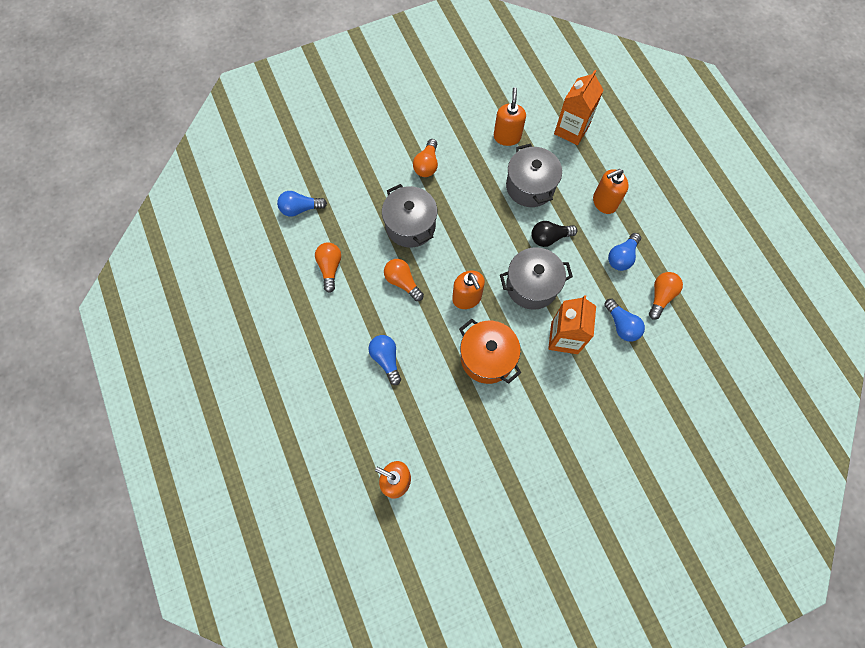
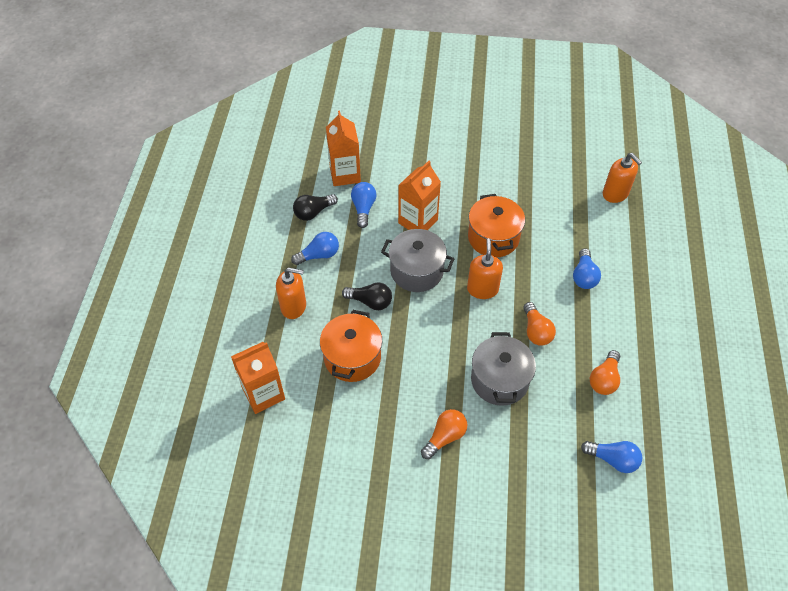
camera: 150 degrees left, 15 degrees down
(507, 137) = (336, 423): orange soap dispenser -> none
(530, 186) = (352, 357): grey pot -> orange pot
(660, 296) = (313, 212): orange light bulb -> black light bulb
(667, 355) = (345, 174): none -> orange carton

